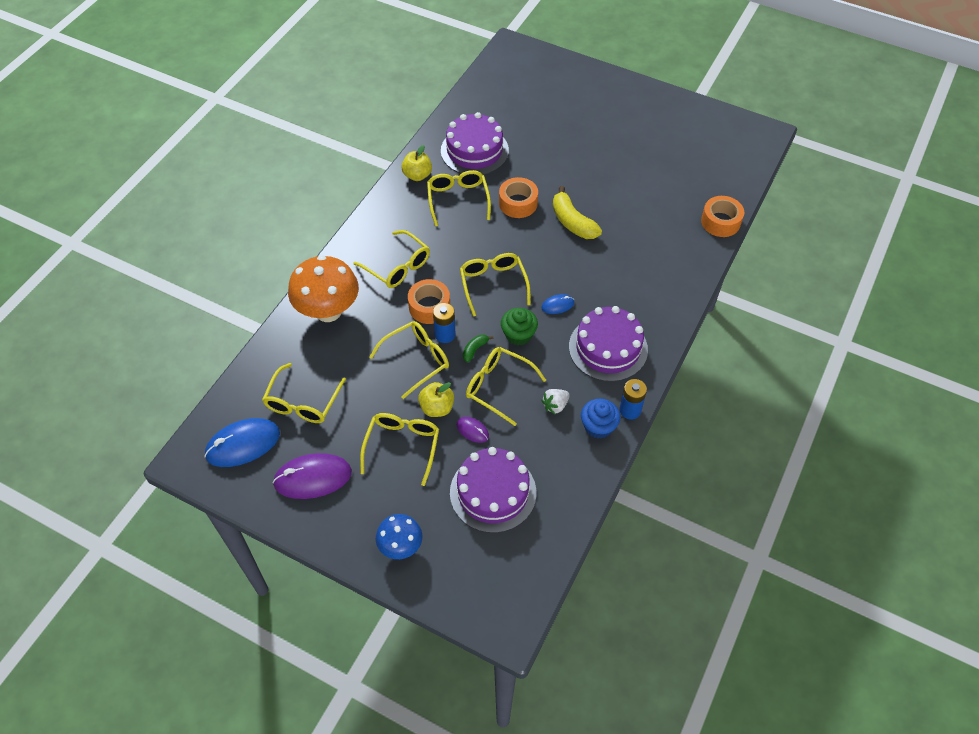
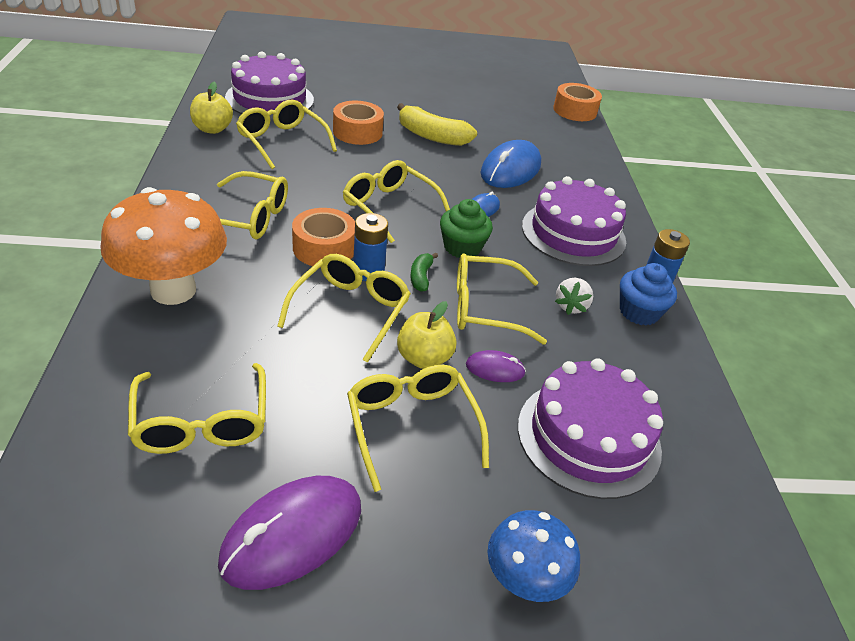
camera: 35 degrees left, 15 degrees down
(243, 444) = (117, 532): blue mouse -> blue mouse (510, 169)

